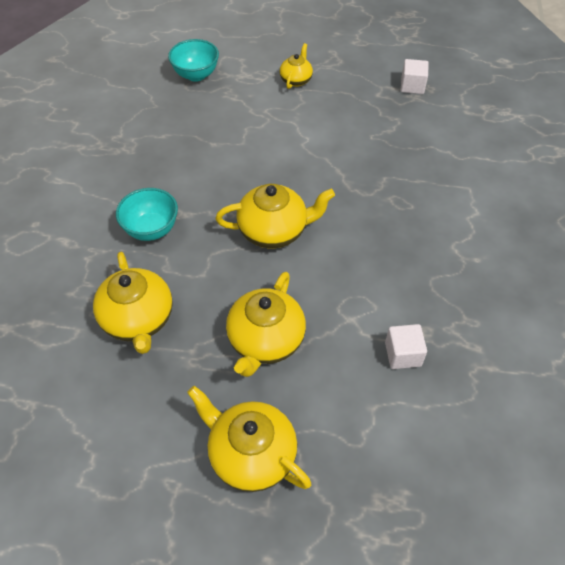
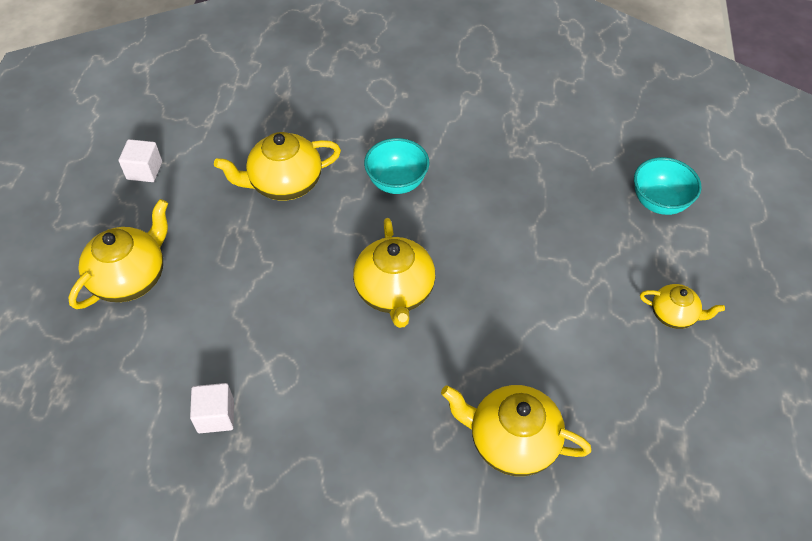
camera: 90 degrees right, 0 degrees up
(265, 341) = (249, 286): yellow teapot -> yellow teapot (511, 441)
(412, 86) = (694, 474): white cube -> white cube (144, 170)

